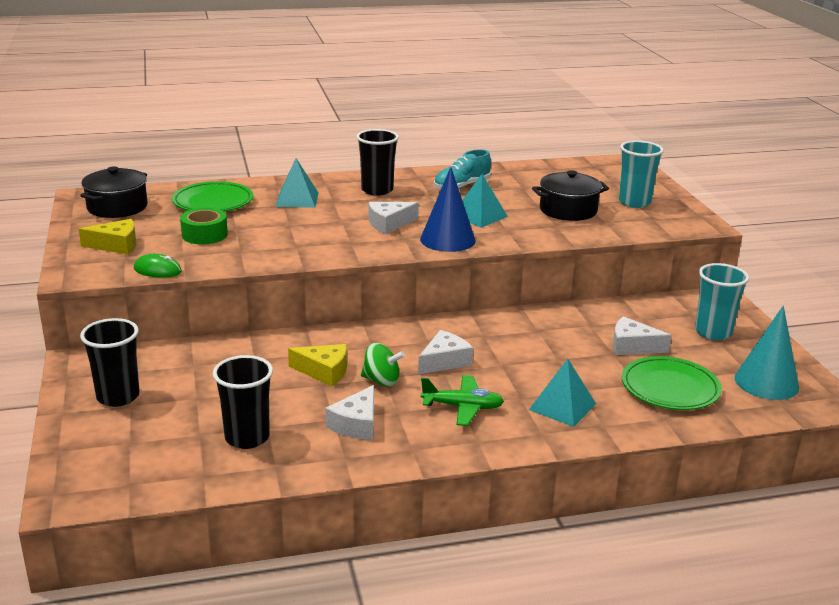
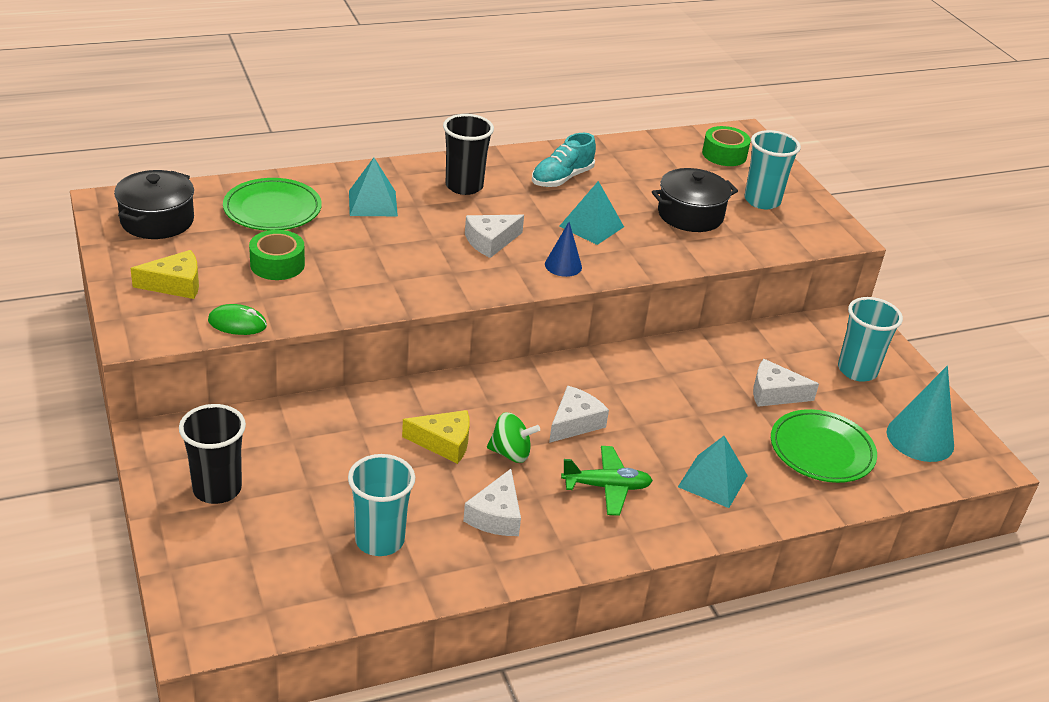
camera: 10 degrees left, 10 degrees up
(247, 438) = (379, 540): black cup -> turquoise cup
(447, 240) = (563, 265): blue cone -> blue cone, size x0.58
(607, 174) = (724, 154): none -> green tape

